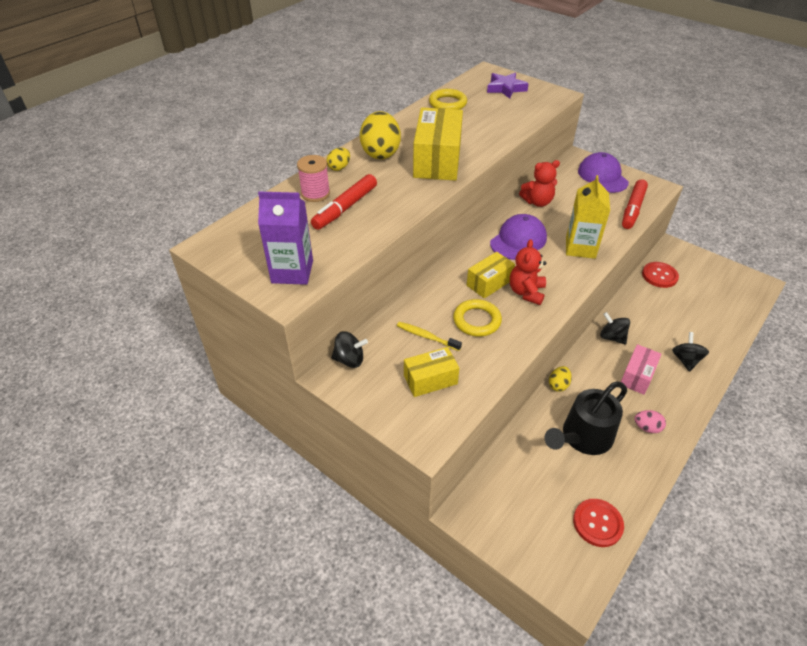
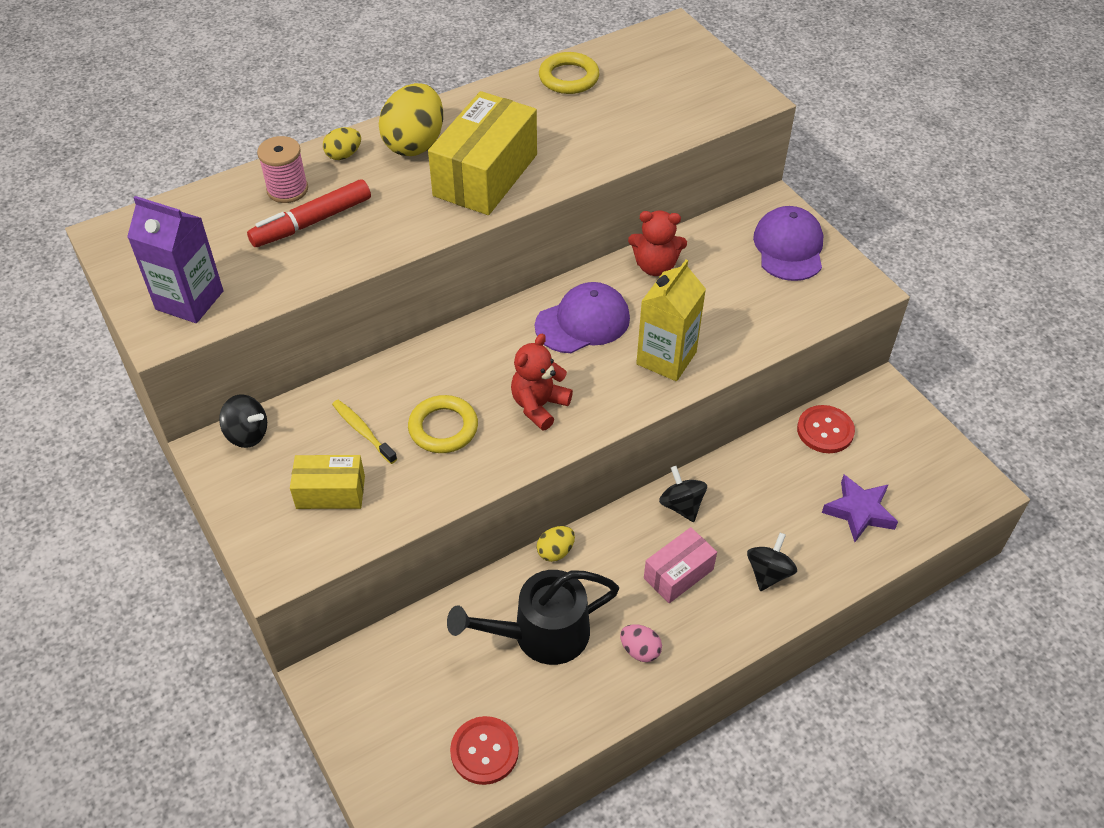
camera: 20 degrees right, 5 degrees up
(489, 283) = (497, 377): yellow box -> none
(506, 88) = (677, 69): purple star -> purple star (859, 511)
(633, 209) = (795, 316): red marker -> none

